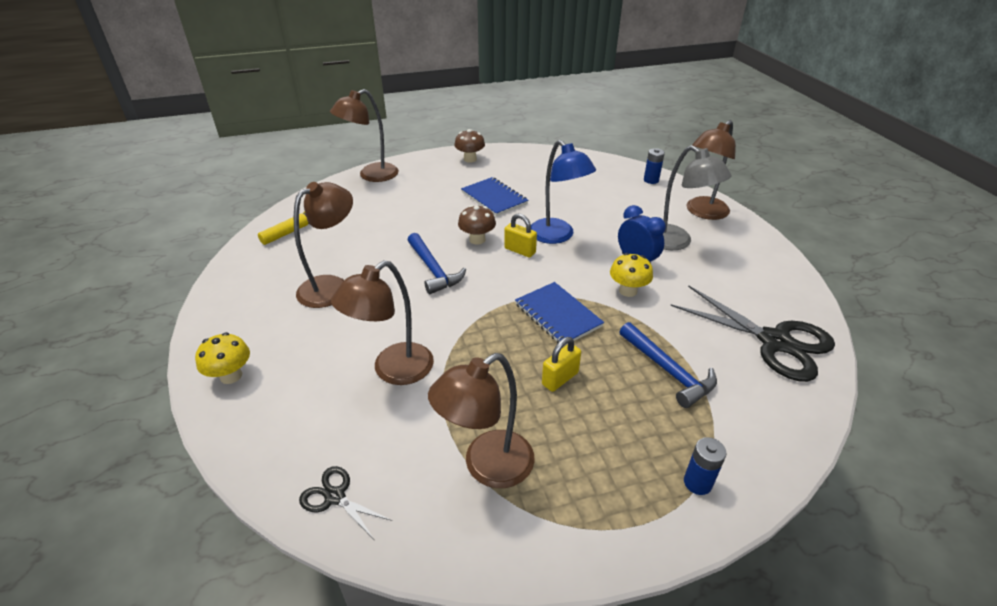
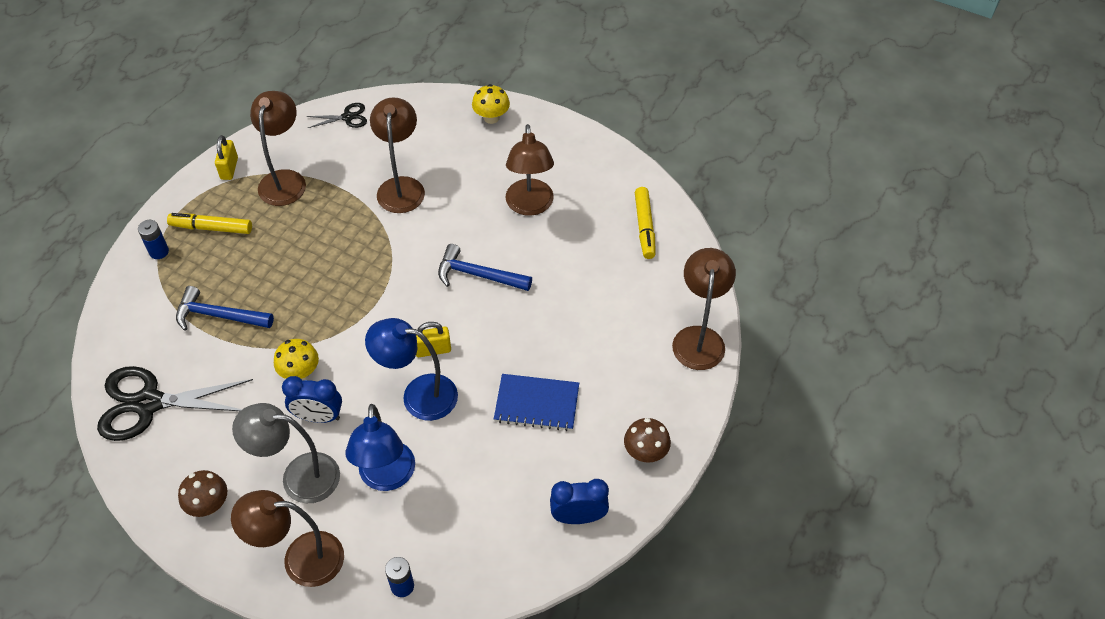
camera: 135 degrees right, 15 degrees up
(477, 240) = (484, 334): brown mushroom -> brown mushroom (209, 505)
(533, 159) = (578, 517): none -> blue clock
(557, 315) = (336, 305): blue notebook -> none
(560, 378) = (289, 257): yellow padlock -> yellow padlock (229, 168)
(616, 468) = (211, 228): none -> yellow marker
(618, 215) = (386, 477): none -> blue lamp
(702, 212) = (300, 559): brown lamp -> brown lamp turned 90 degrees counterclockwise

